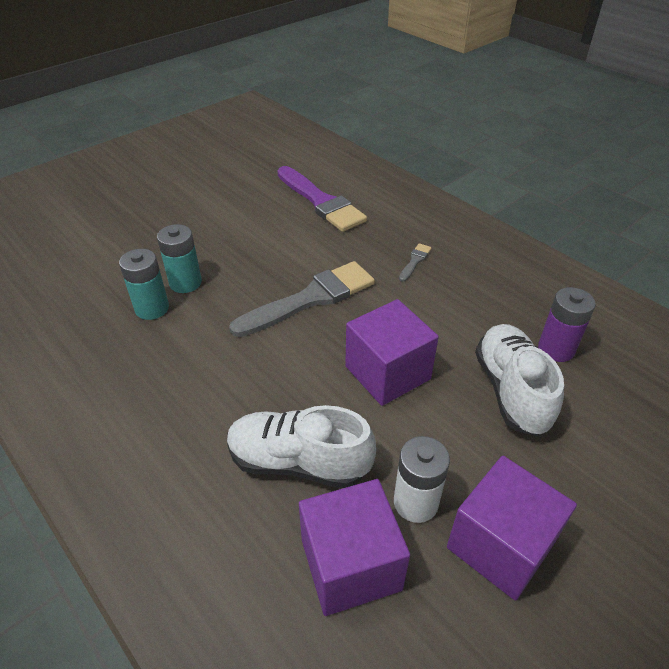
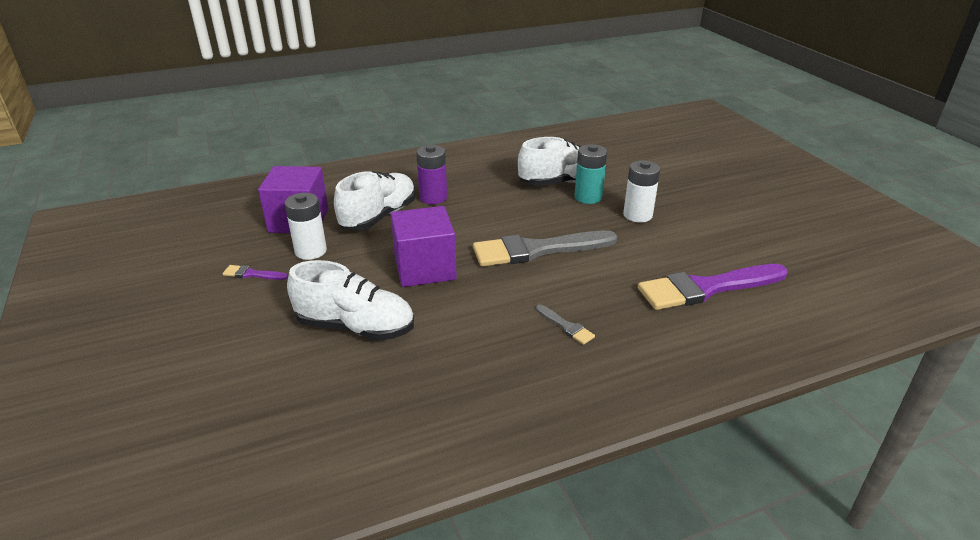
camera: 110 degrees right, 10 degrees down
(152, 308) = (562, 182): turquoise battery -> white shoe
(215, 246) = (637, 215): none -> white battery
(310, 299) = (537, 250): grey brush -> grey brush turned 90 degrees clockwise
(500, 545) = (252, 274): purple cube -> purple brush
(556, 349) = (377, 378): purple battery -> purple battery (433, 198)

